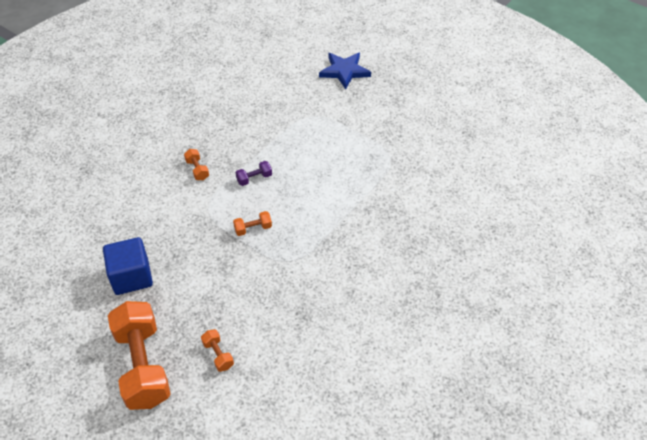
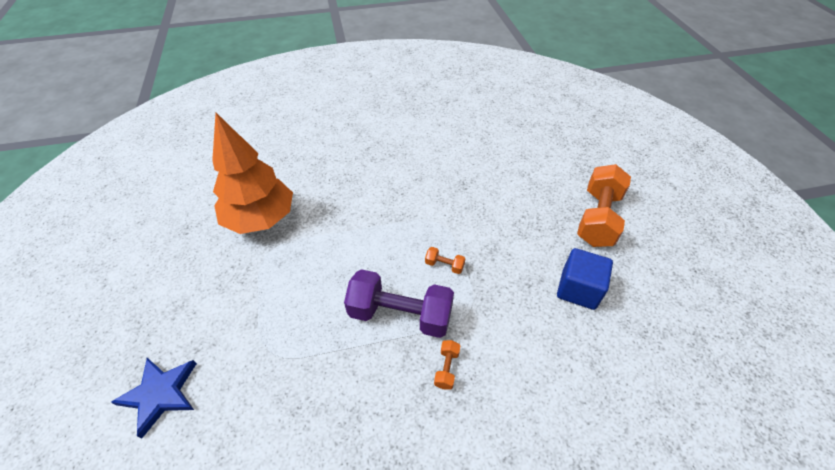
camera: 140 degrees left, 0 degrees up
(218, 355) = (539, 195): orange dumbbell -> none
(254, 178) = (400, 315): purple dumbbell -> purple dumbbell, size x2.42
(429, 172) = (261, 219): none -> orange tree

